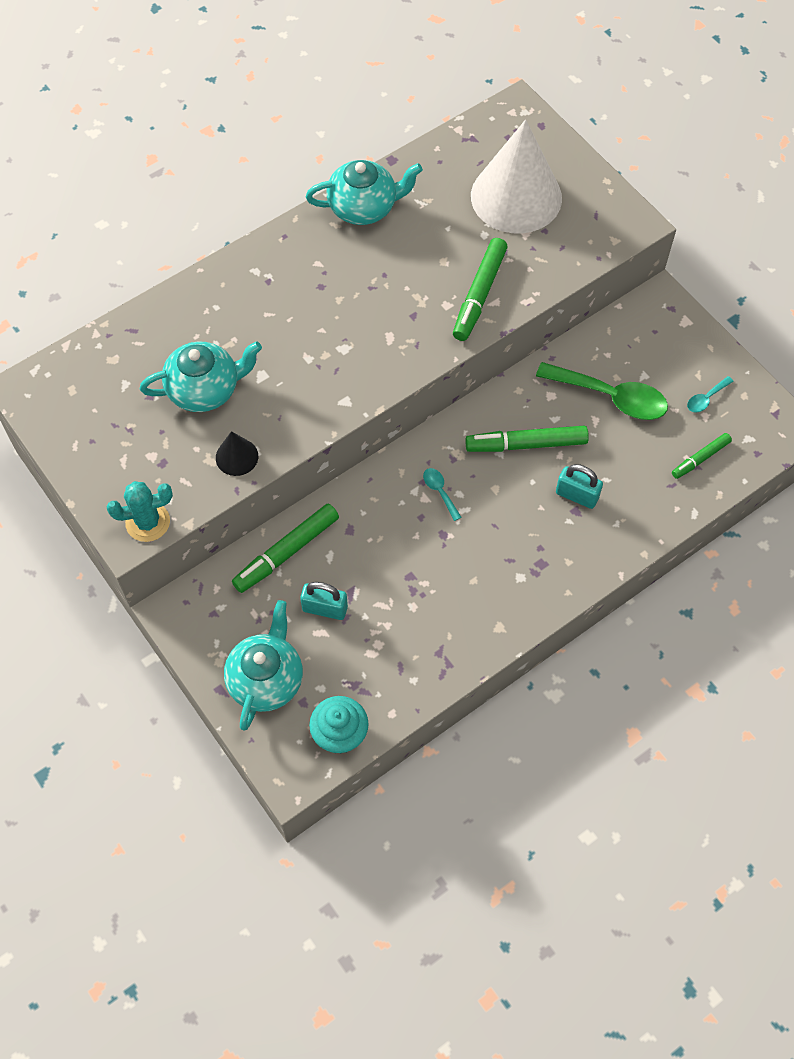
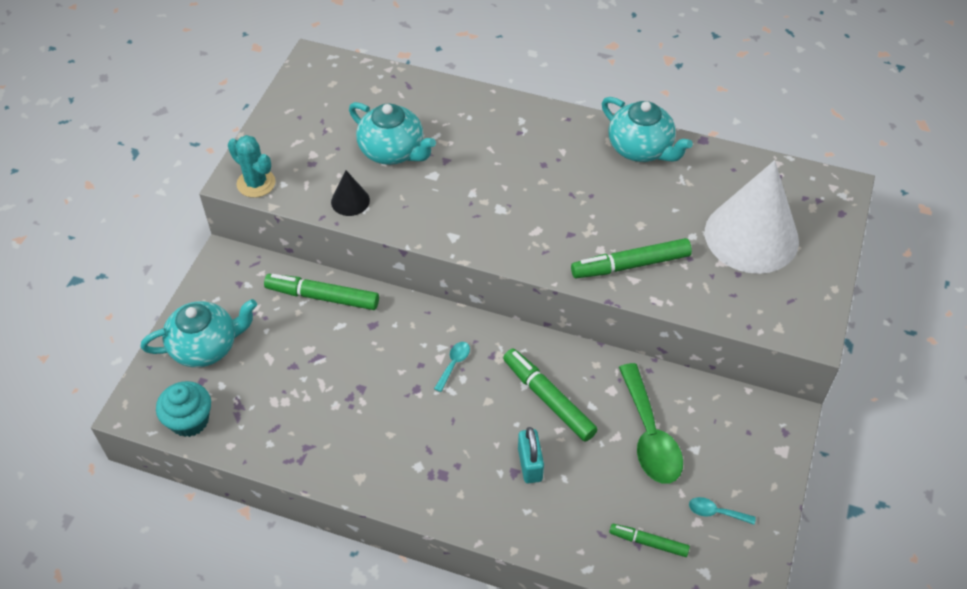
camera: 55 degrees right, 10 degrees down
(325, 608) = (291, 348): turquoise padlock -> none

